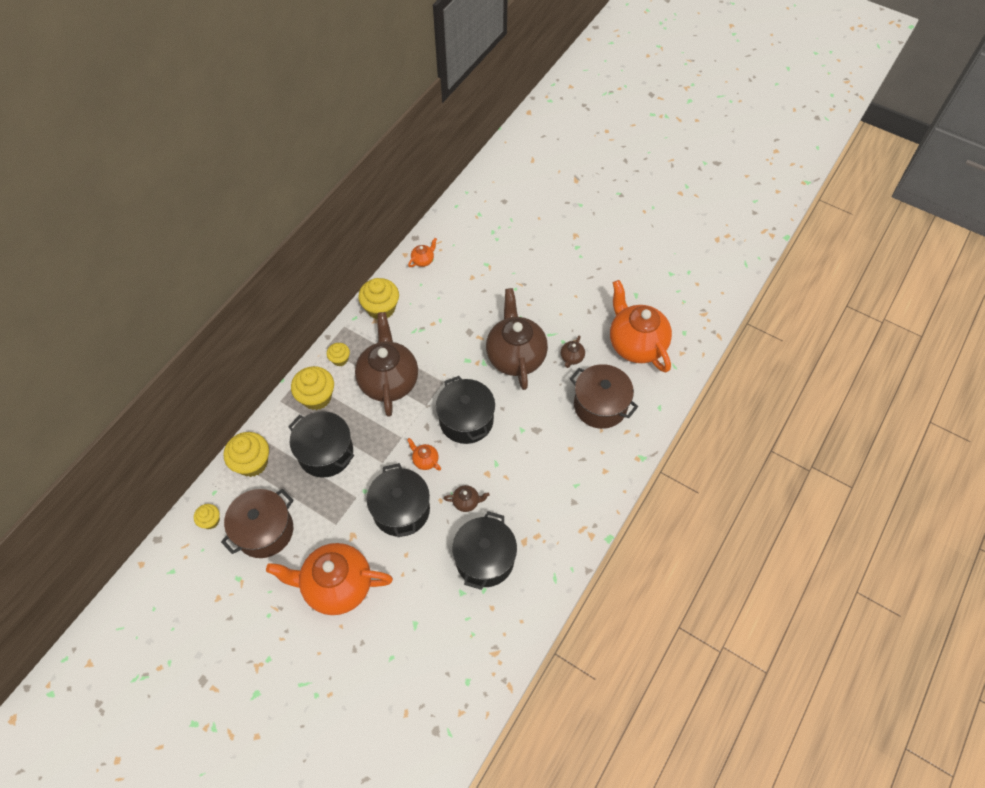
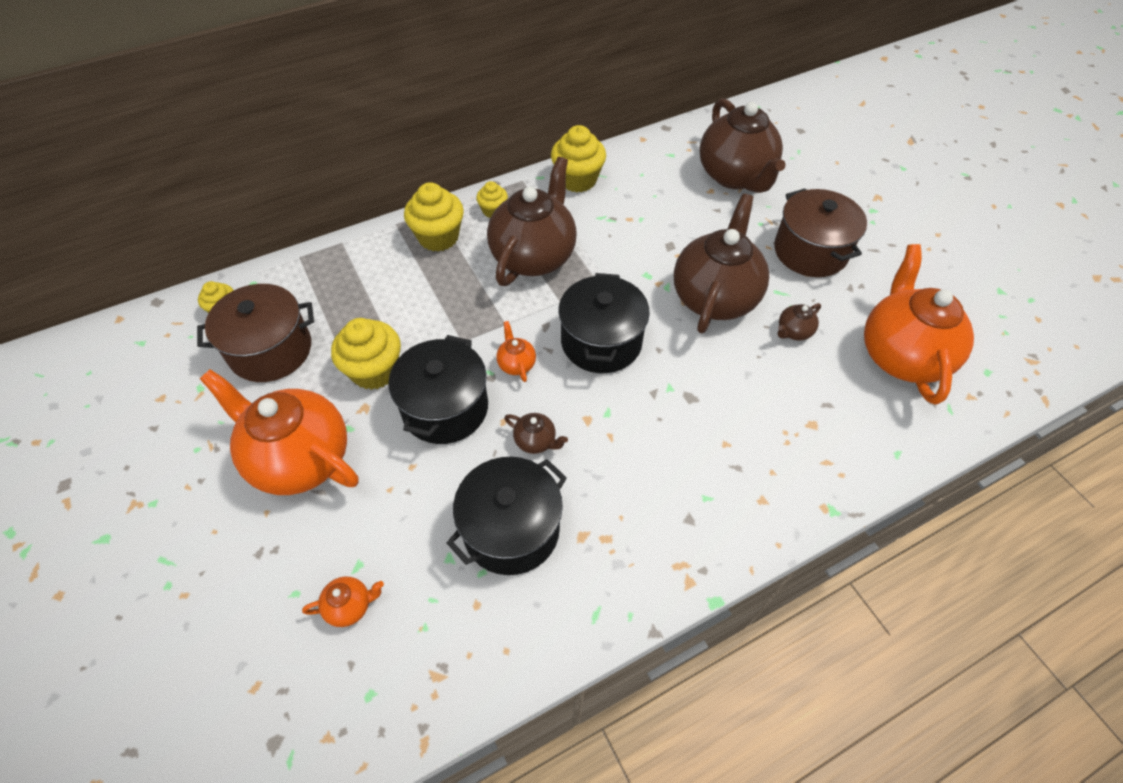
camera: 30 degrees right, 5 degrees down
(252, 463) = (316, 272): yellow cupcake -> yellow cupcake (374, 371)
(326, 453) = (404, 299): black pot -> none
(423, 260) = (661, 152): orange teapot -> orange teapot (350, 606)
(481, 258) = (735, 176): none -> brown teapot
(600, 405) = (803, 409): brown pot -> brown pot (810, 251)

